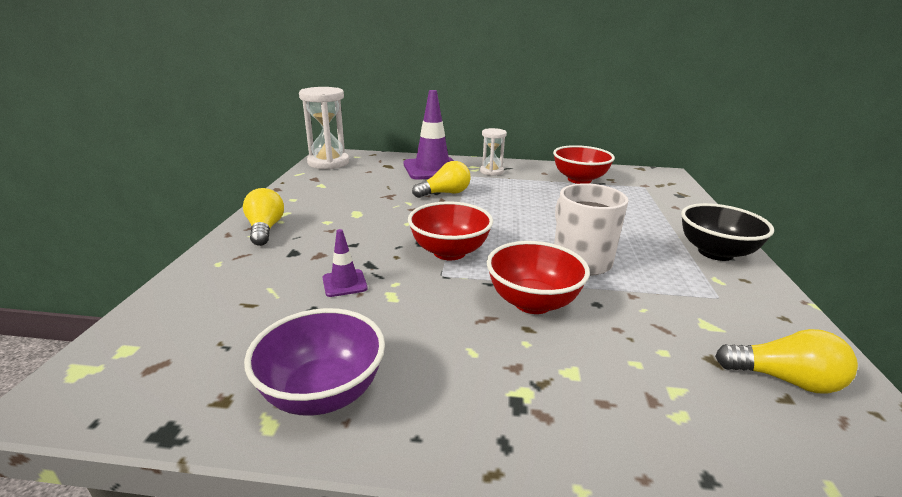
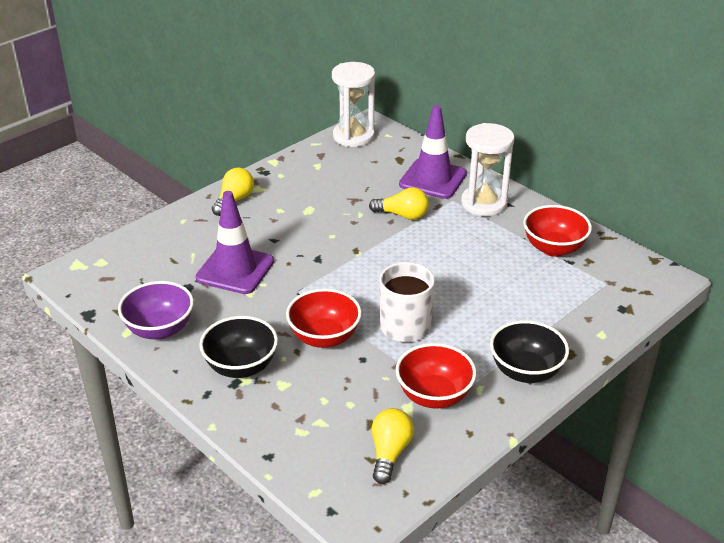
camera: 40 degrees right, 10 degrees up
(344, 283) = (235, 270): purple traffic cone -> purple traffic cone, size x2.12
(449, 252) = (326, 275): red bowl -> red bowl (434, 396)
(491, 171) = (484, 203): white hourglass -> white hourglass, size x1.76
(496, 379) = (241, 367): none -> black bowl
(784, 379) = (389, 453): yellow light bulb -> yellow light bulb turned 135 degrees counterclockwise

